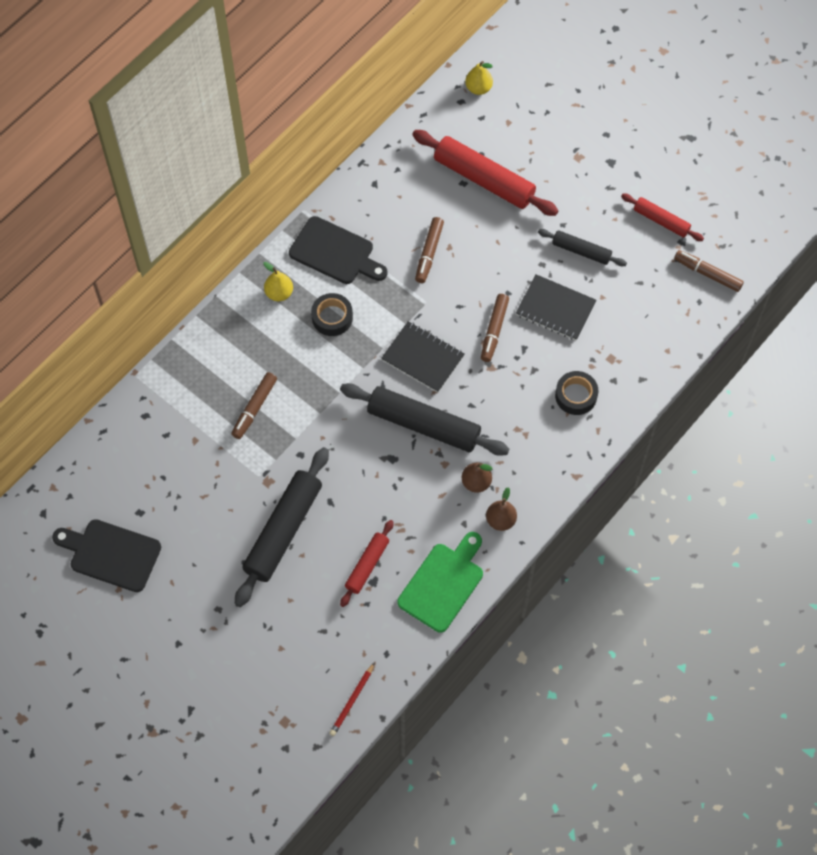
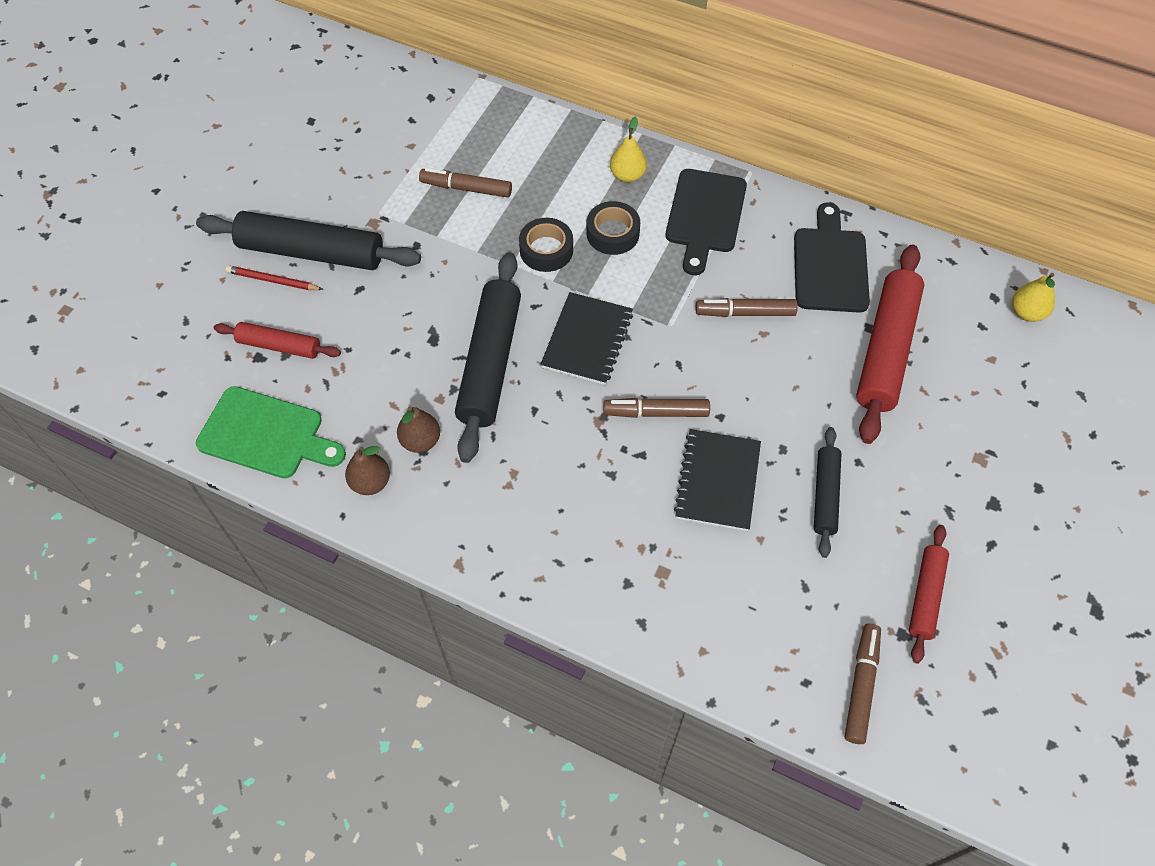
camera: 75 degrees right, 5 degrees down
(111, 554) = (255, 110): black cutting board -> black cutting board (830, 265)
(352, 701) = (95, 371): red pencil -> red pencil (273, 281)
(576, 396) = (587, 537): black tape -> black tape (546, 250)

